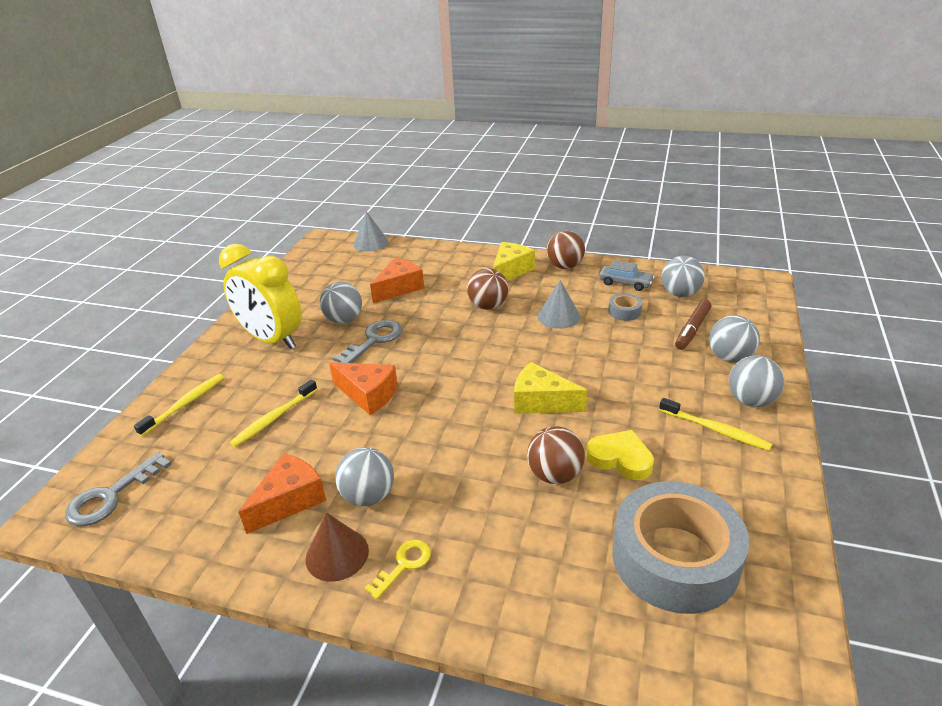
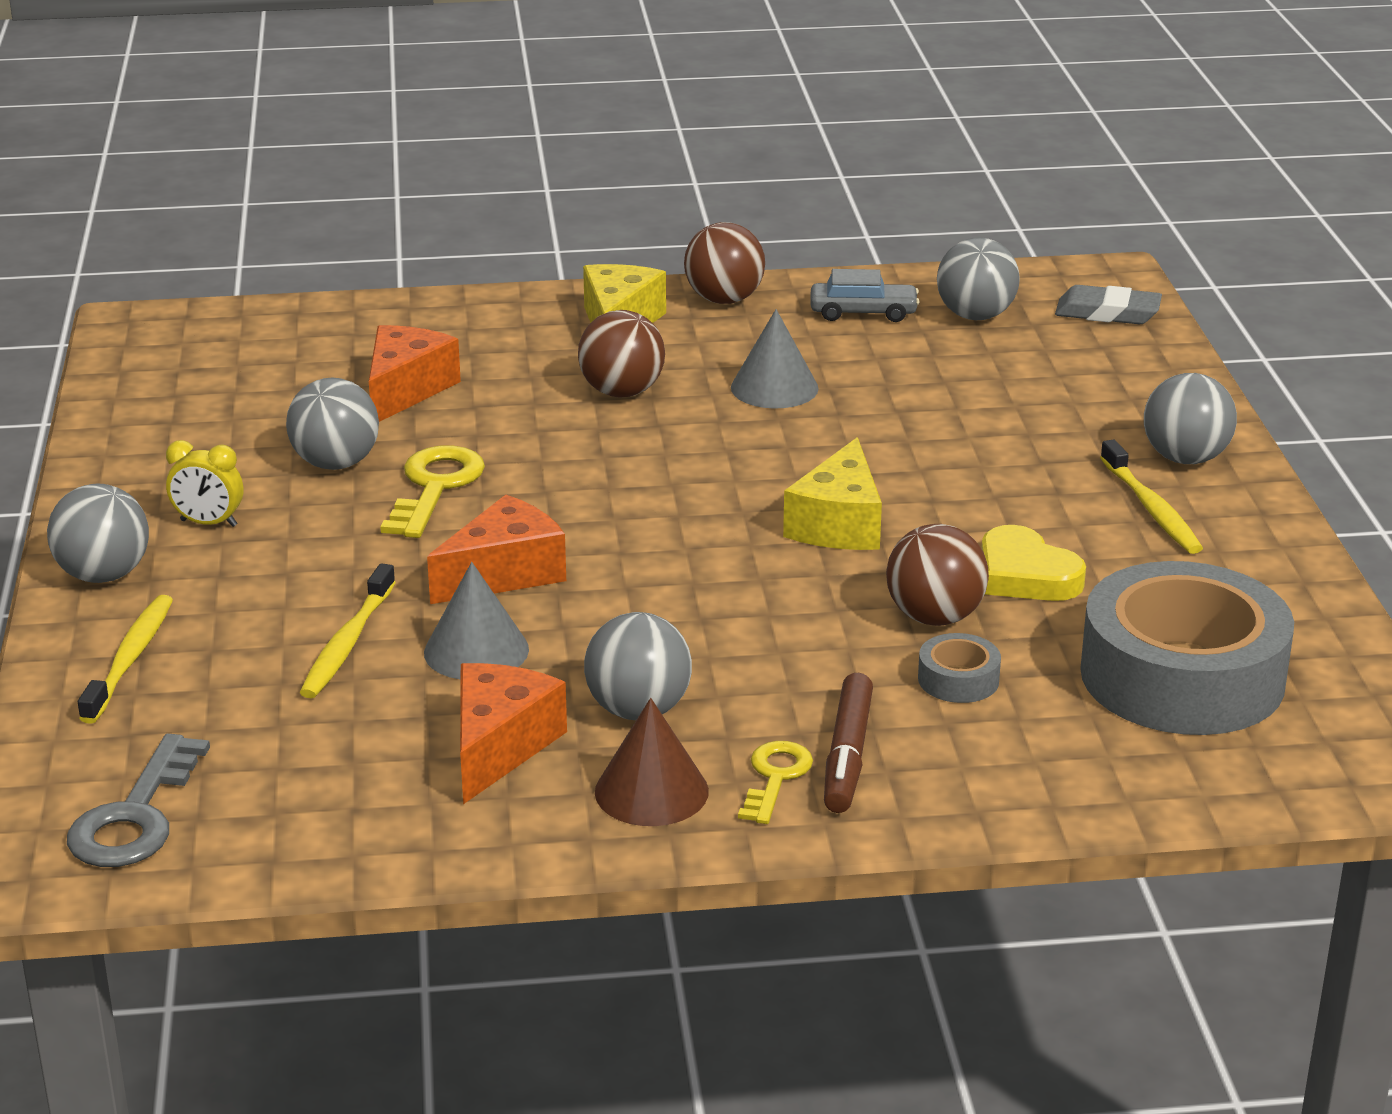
camera: 25 degrees left, 5 degrees down
(272, 340) = (208, 523): yellow clock -> yellow clock, size x0.41
(368, 395) = (504, 573): orange cheese -> orange cheese turned 45 degrees counterclockwise
(371, 243) = (259, 314): grey cone -> grey cone (476, 650)
(374, 340) = (435, 487): grey key -> yellow key
(541, 402) = (839, 524): yellow cheese -> yellow cheese turned 75 degrees counterclockwise
(620, 458) = (1025, 575): yellow heart -> yellow heart turned 135 degrees counterclockwise
(624, 311) = (892, 360): grey tape -> grey tape (958, 680)
(692, 329) = (1031, 370): brown marker -> brown marker (847, 755)
(715, 429) = (1151, 508): yellow toothbrush -> yellow toothbrush turned 60 degrees clockwise
(730, 357) = (1118, 403): grey ball -> grey ball (104, 575)
(750, 303) = (1107, 313): none -> grey eraser

